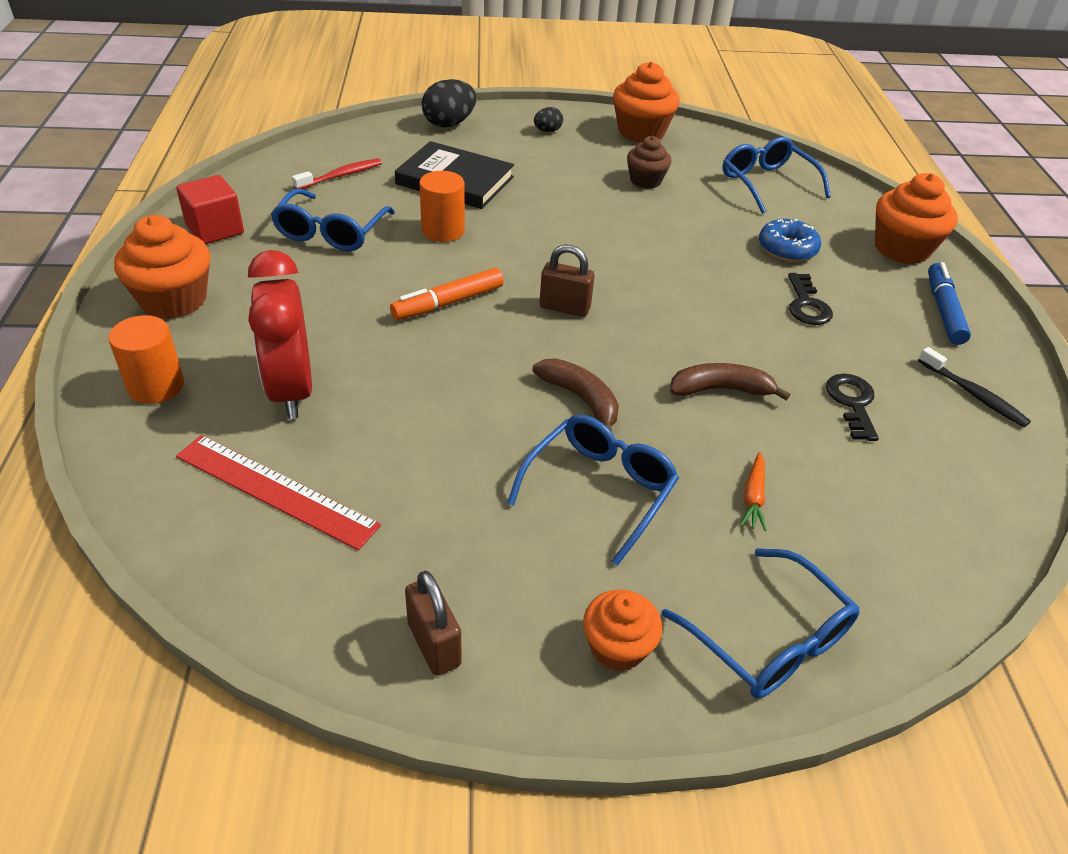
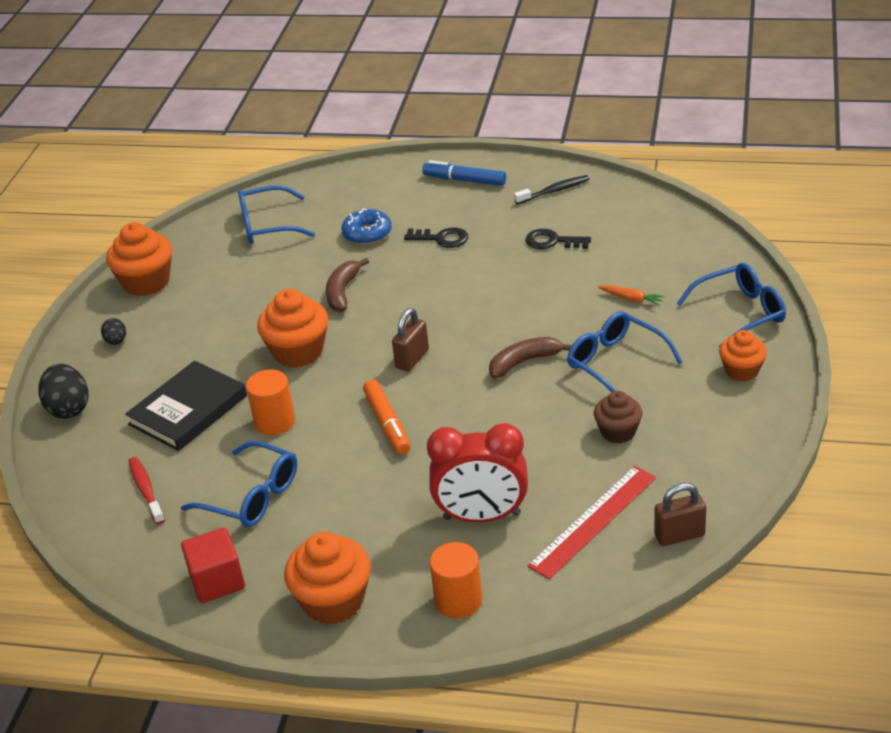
camera: 70 degrees left, 5 degrees down
(434, 644) = (734, 445): brown padlock -> brown padlock (679, 535)
(645, 181) = (236, 291): brown cupcake -> brown cupcake (618, 432)
(721, 389) = (527, 295): brown banana -> brown banana (342, 292)
(902, 249) = (385, 180): orange cupcake -> orange cupcake (298, 352)

